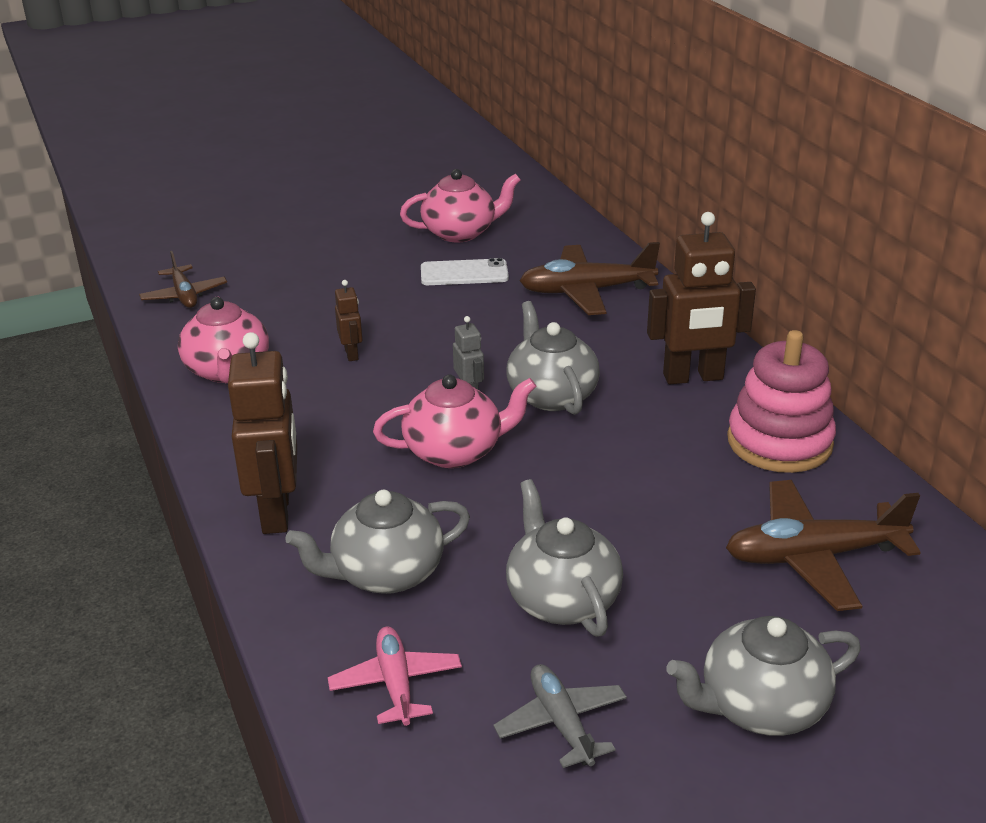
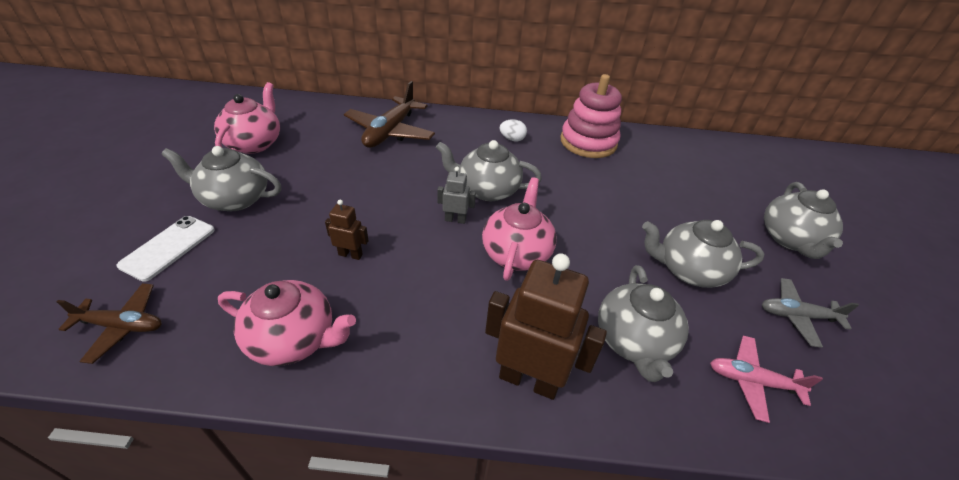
camera: 65 degrees left, 10 degrees up
(366, 265) = (235, 199): none -> grey teapot
(464, 273) = (309, 163): white phone -> white phone (168, 247)
(693, 377) = (512, 139): brown robot -> white egg
(813, 556) = (683, 174): brown plane -> none

